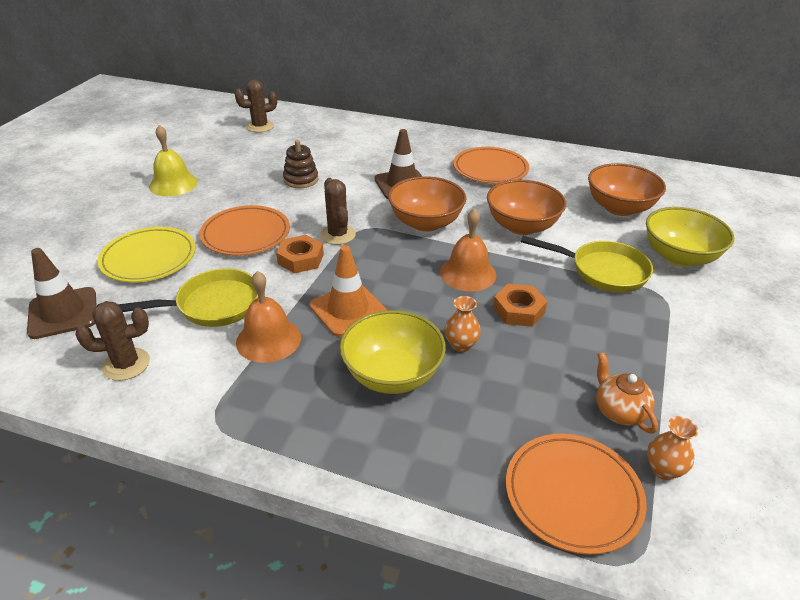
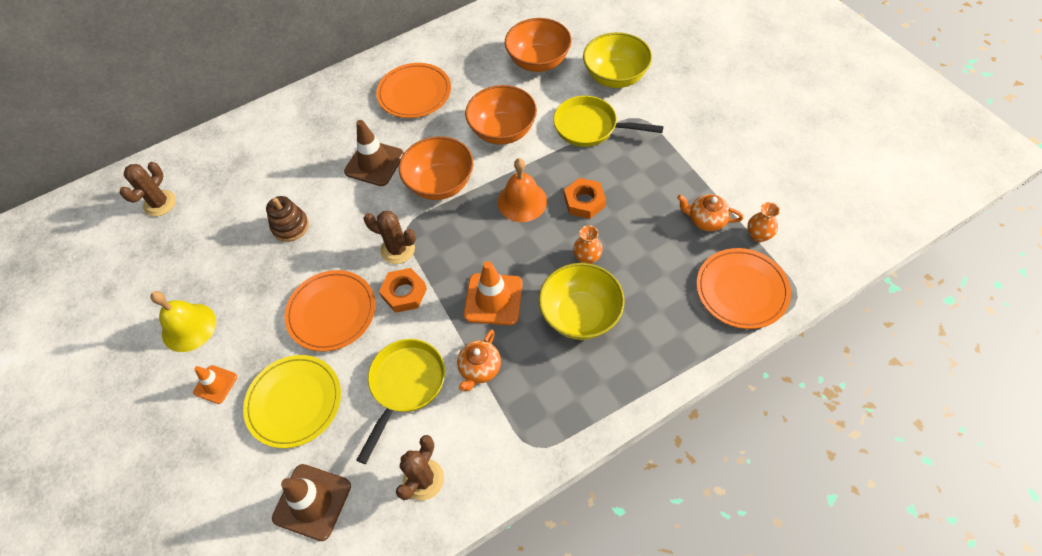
camera: 45 degrees left, 20 degrees up
(135, 217) = (215, 384): none -> orange traffic cone
(268, 339) = (480, 368): orange bell -> orange teapot
(602, 271) = (590, 127): yellow pan -> yellow pan turned 135 degrees counterclockwise

